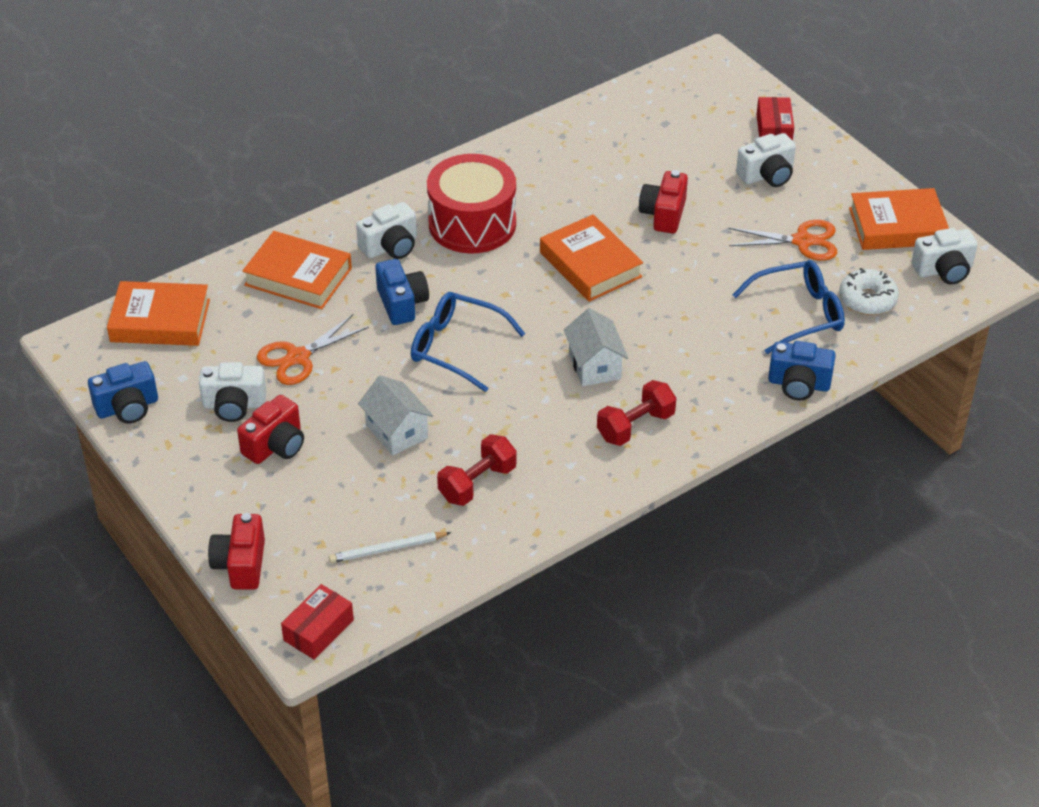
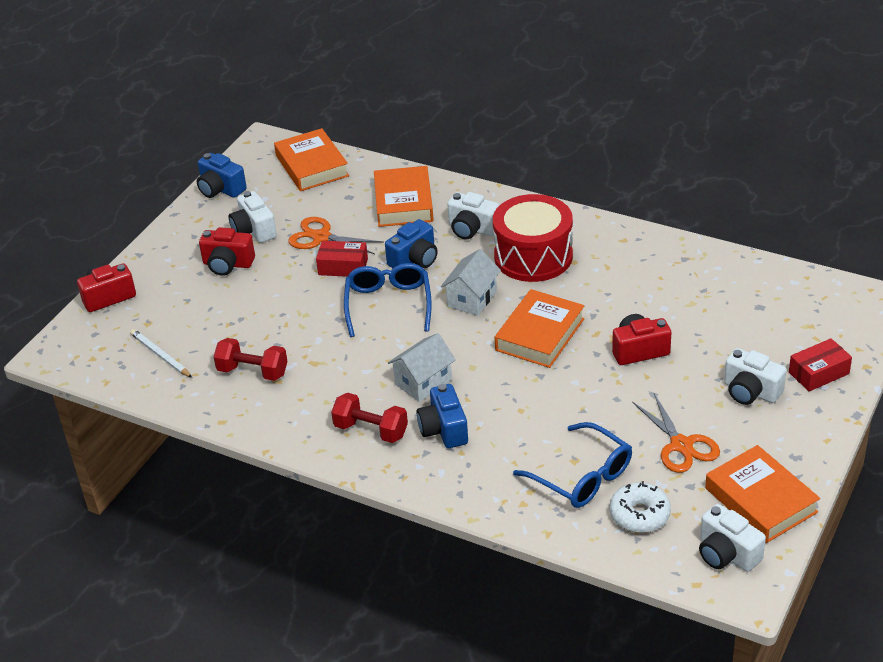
camera: 65 degrees right, 5 degrees down
(318, 630) = (67, 355): red box -> red box (343, 267)
(397, 431) = (279, 312): white house -> white house (472, 299)
(799, 384) = (492, 508): blue camera -> blue camera (444, 429)

